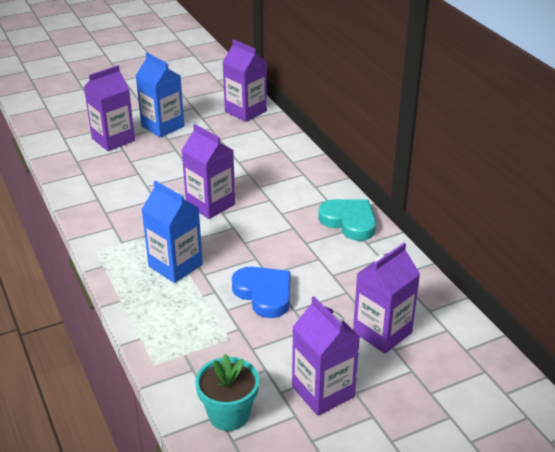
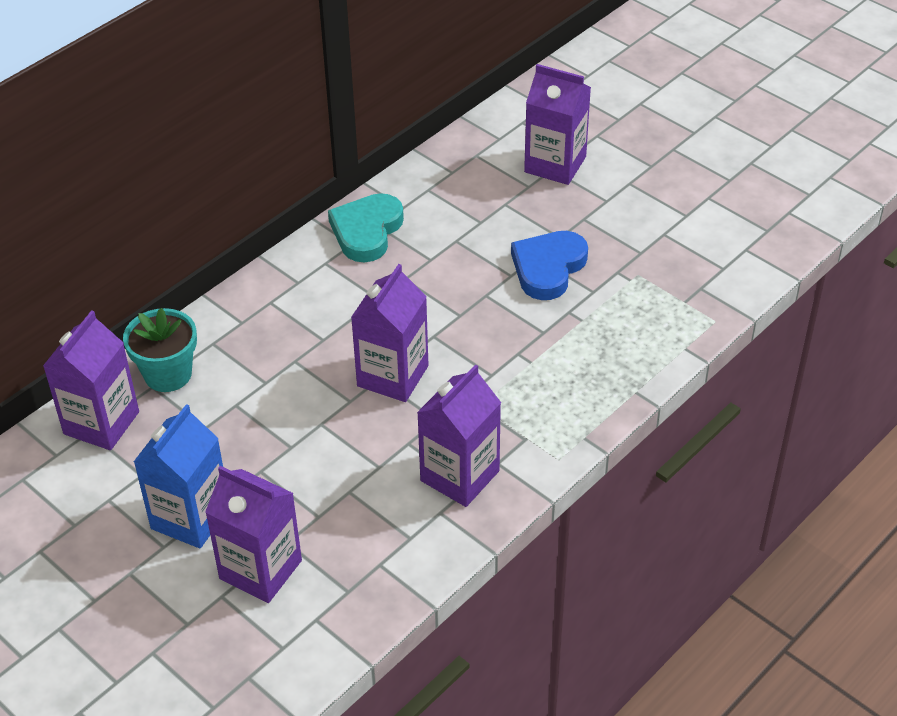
camera: 110 degrees left, 10 degrees up
(175, 265) = (543, 364): blue carton -> none
(229, 414) = (740, 242): turquoise flower pot -> turquoise flower pot (168, 374)
(323, 392) = (666, 186): purple carton -> purple carton (460, 476)

